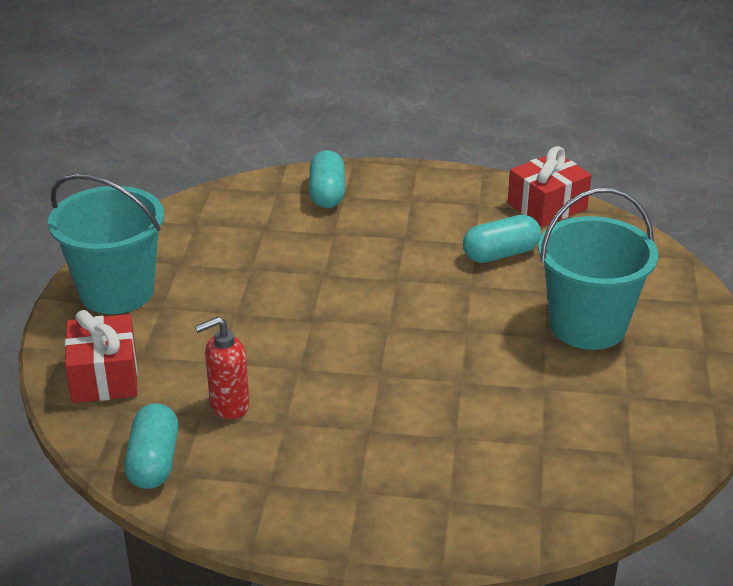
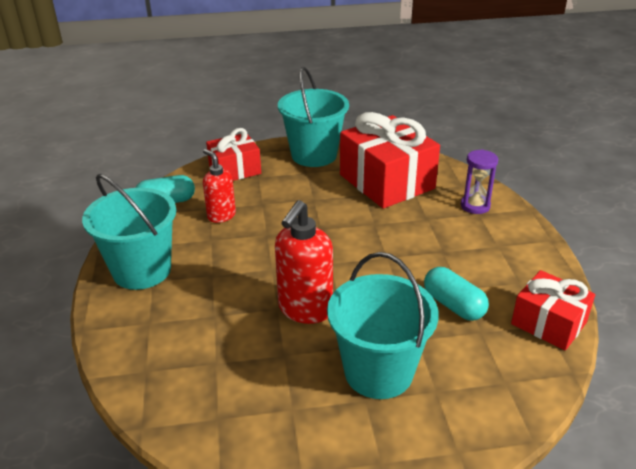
camera: 75 degrees right, 0 degrees up
(232, 244) = (386, 181): none -> red gift
(327, 193) = (475, 206): turquoise capsule -> purple hourglass
(329, 500) = (142, 270): none -> turquoise bucket
(471, 359) = (305, 310): none -> red soap dispenser

